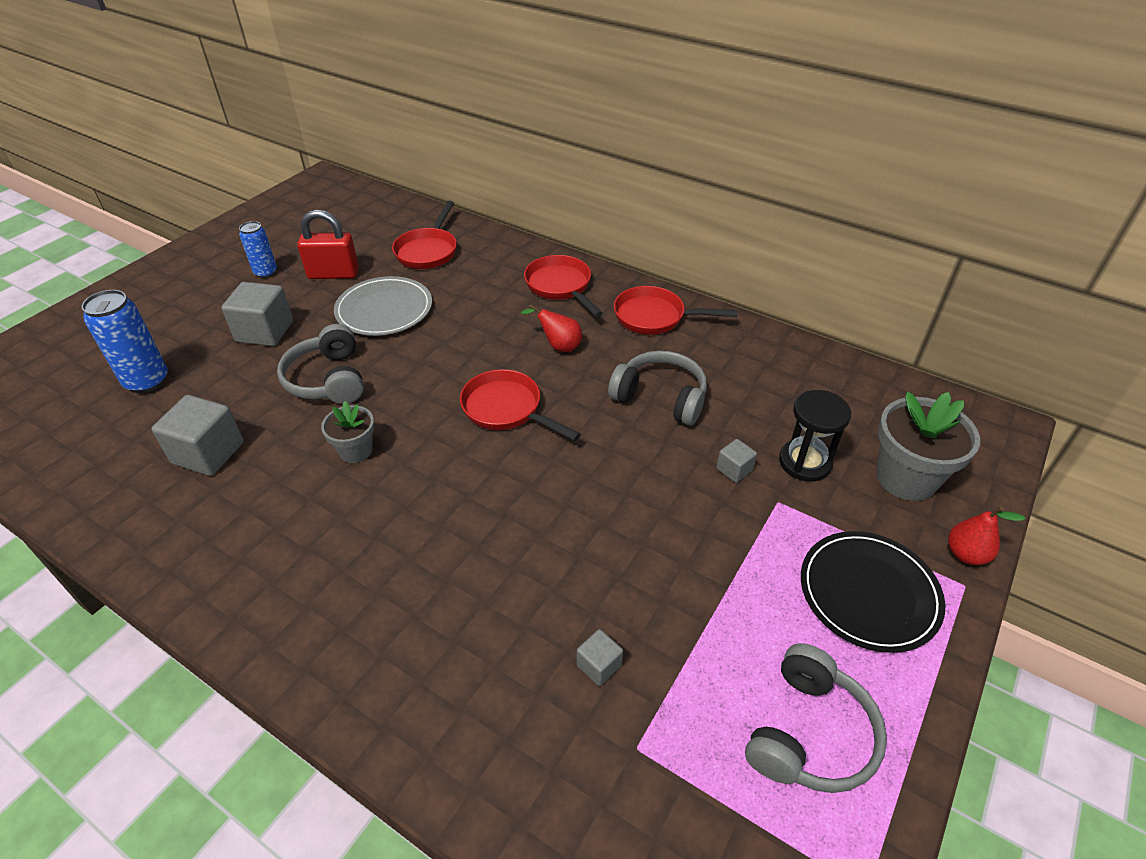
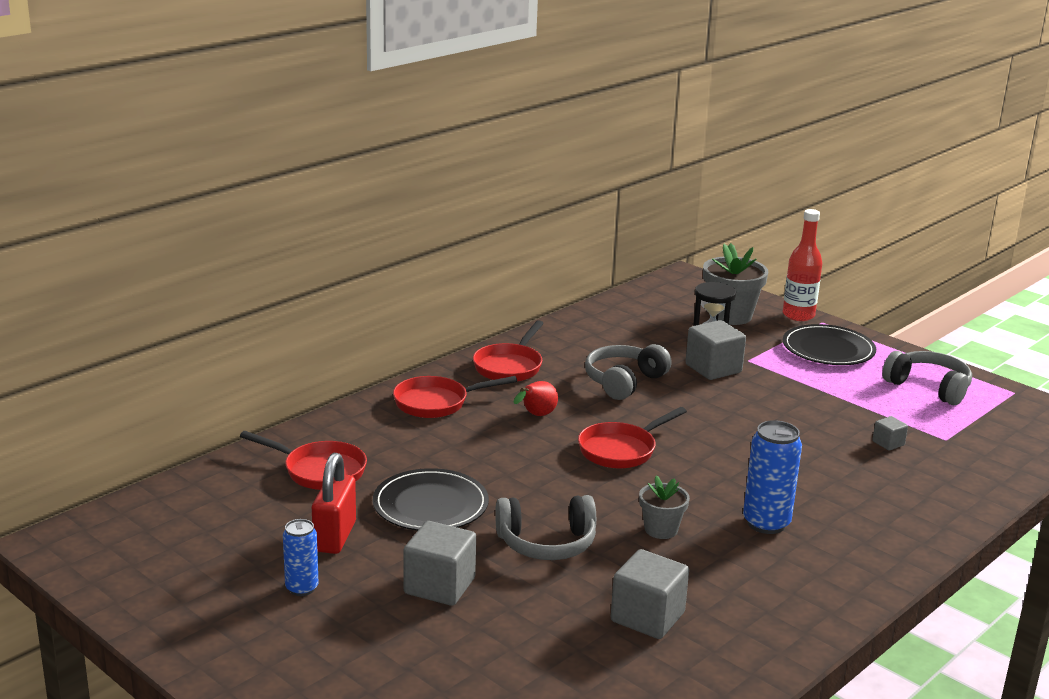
camera: 80 degrees left, 20 degrees down
(147, 381) = (509, 671): blue can -> blue can (766, 523)
(384, 309) = (430, 505): grey plate -> black plate
(734, 469) = (713, 368): grey cube -> grey cube, size x1.97
(966, 554) = (798, 315): red pear -> red bottle

